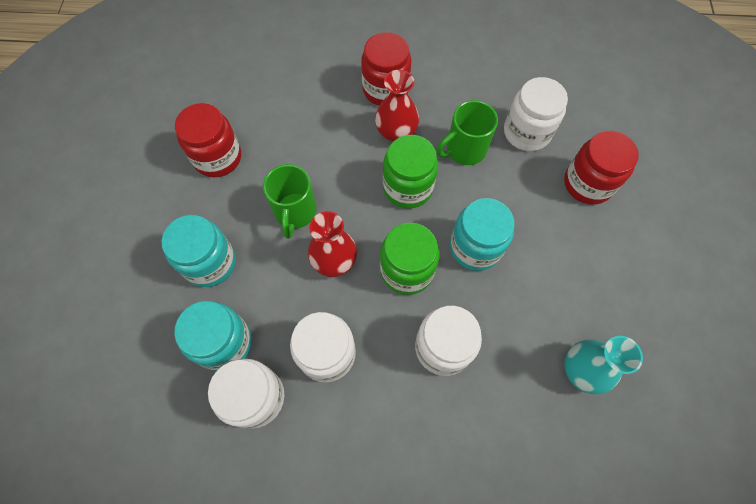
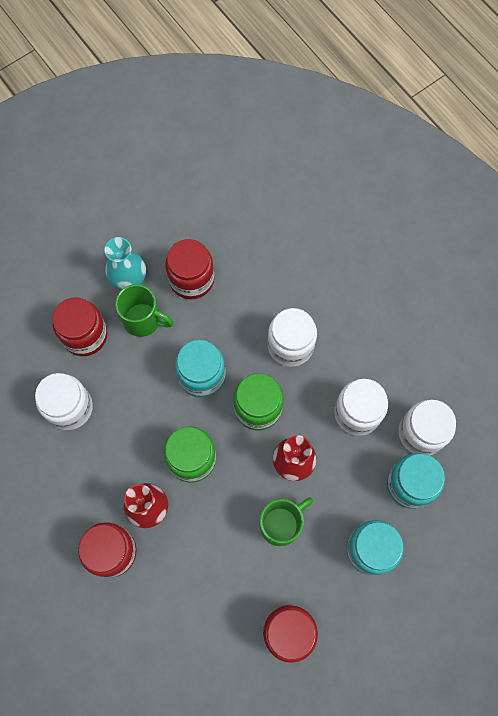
camera: 130 degrees left, 5 degrees up
(464, 150) = (124, 442): green mug -> green mug (143, 320)
(582, 370) = (234, 256): turquoise vase -> turquoise vase (128, 278)
(584, 310) = (191, 279): none -> red jar

